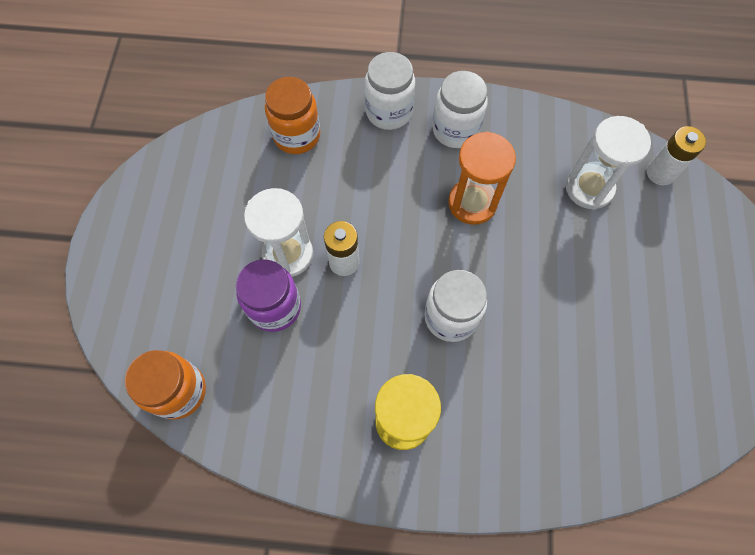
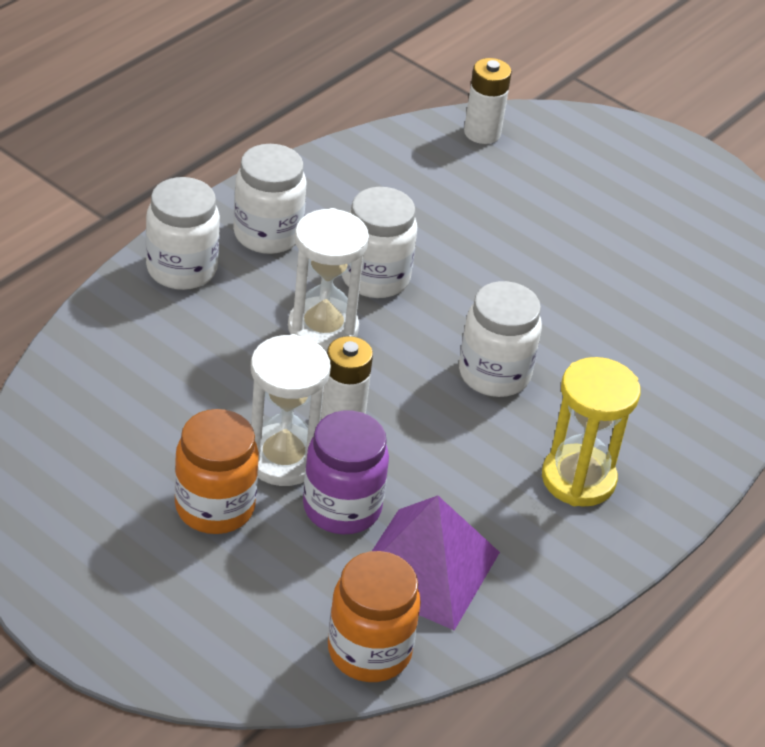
camera: 60 degrees left, 25 degrees down
(262, 380) = (426, 568): none -> purple pyramid
(297, 135) = (124, 361): orange jar -> orange jar (215, 507)
(472, 203) = (375, 278): orange hourglass -> white jar
(589, 188) = (447, 188): white hourglass -> white hourglass (323, 328)

